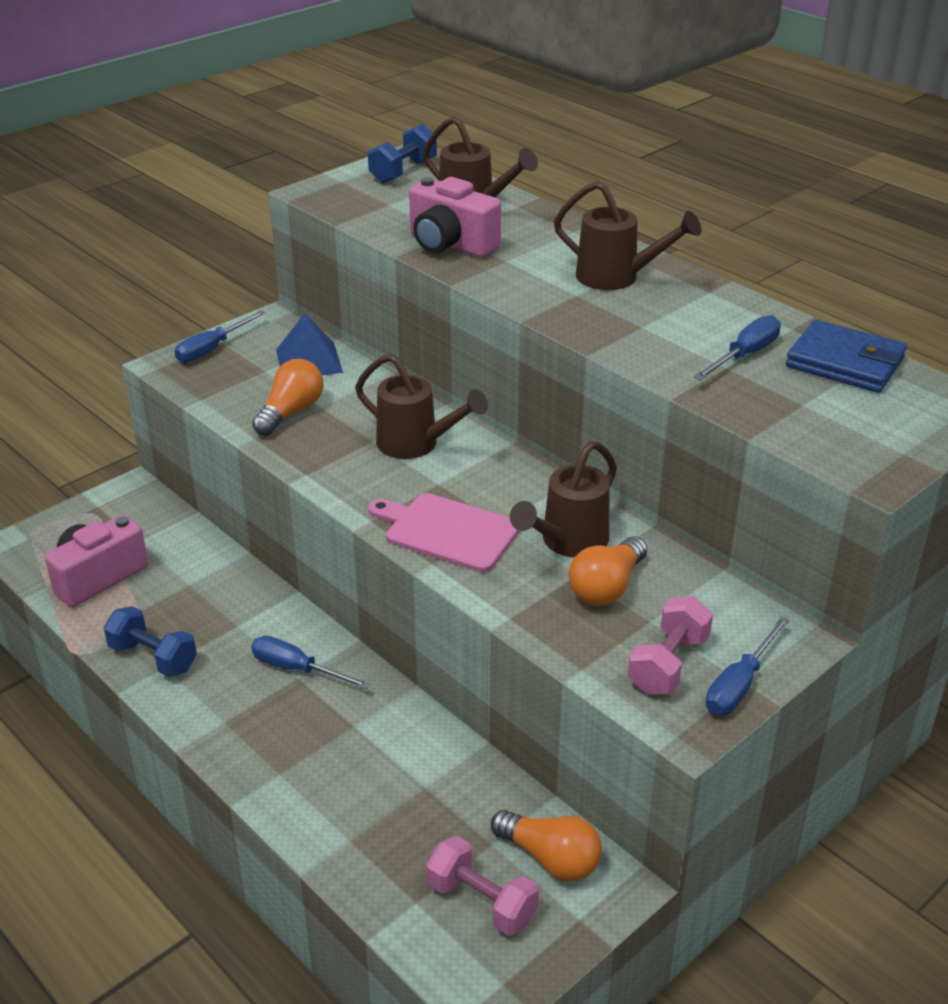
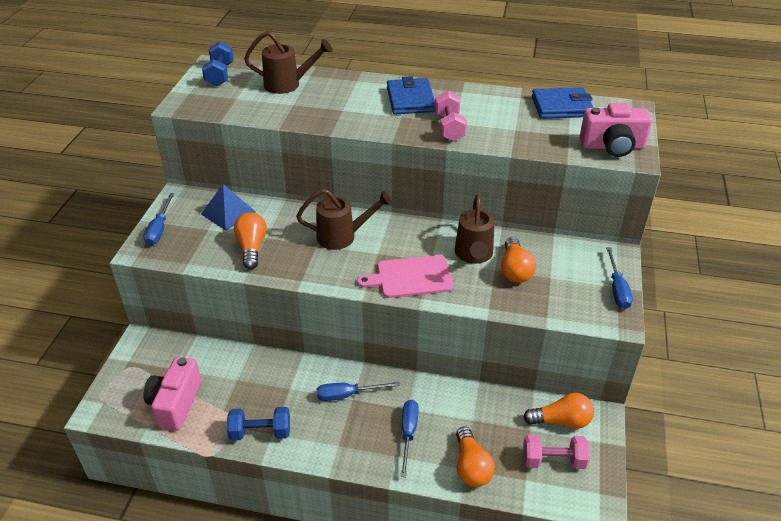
camera: 35 degrees left, 5 degrees up
(360, 842) = (471, 467): none -> orange light bulb
(450, 244) = (301, 111): pink camera -> pink camera (612, 147)
(617, 278) = (410, 100): brown watering can -> blue wallet
(668, 664) = (580, 295): pink dumbbell -> pink dumbbell (449, 128)
(744, 355) = (516, 120): blue screwdriver -> blue screwdriver (408, 433)

